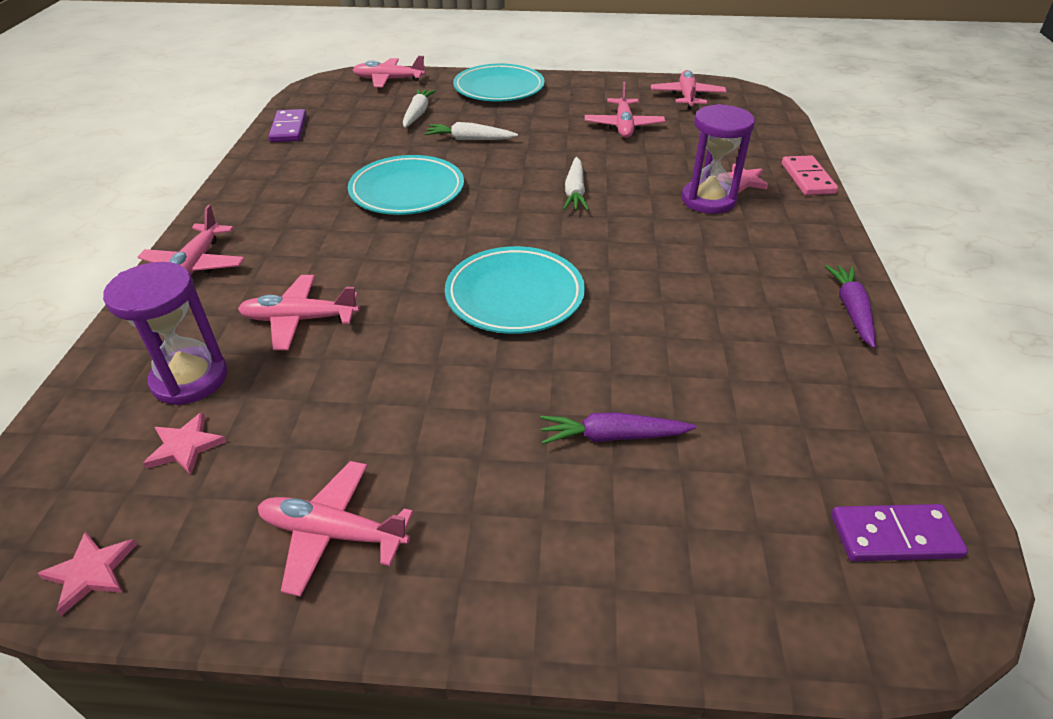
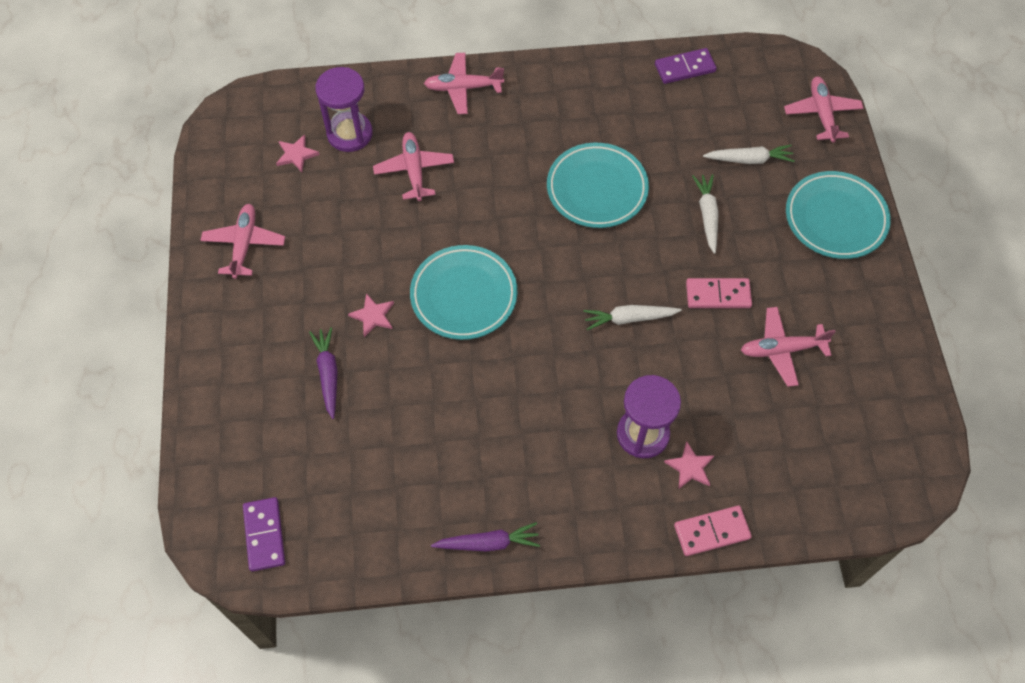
camera: 80 degrees right, 20 degrees up
(91, 572) = (214, 151): pink star -> pink star (373, 316)
(560, 145) = (718, 295): none -> pink domino
(687, 97) = (883, 413): pink plane -> none

